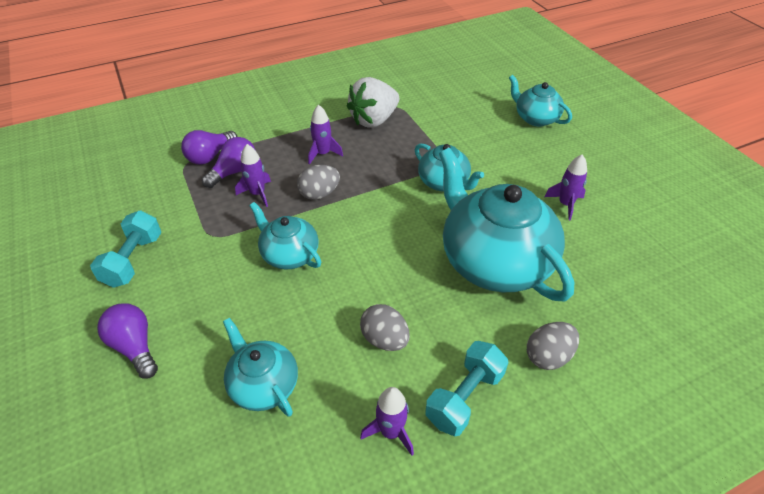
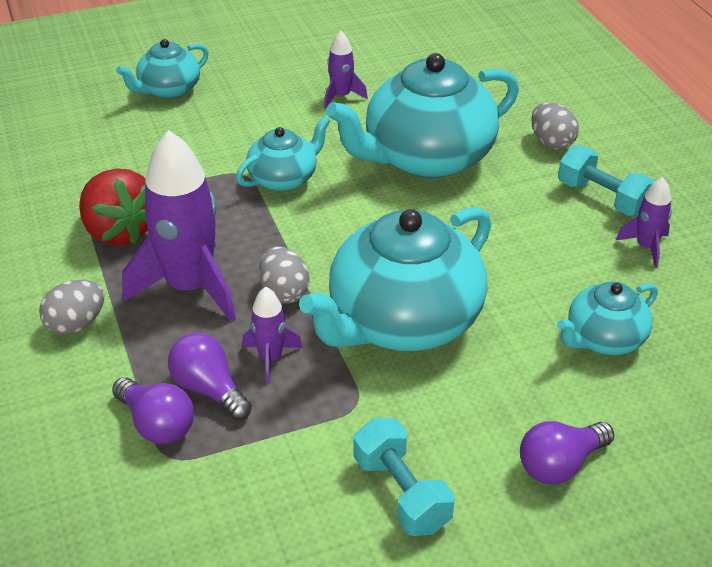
camera: 85 degrees left, 5 degrees down
(133, 260) = (401, 493): turquoise dumbbell -> turquoise dumbbell turned 45 degrees clockwise
(289, 254) = (403, 321): turquoise teapot -> turquoise teapot, size x1.92
(323, 154) = (190, 287): purple rocket -> purple rocket, size x2.08
(374, 120) = (119, 231): white strawberry -> red strawberry
(384, 339) = (537, 245): grey egg -> grey egg (76, 324)

